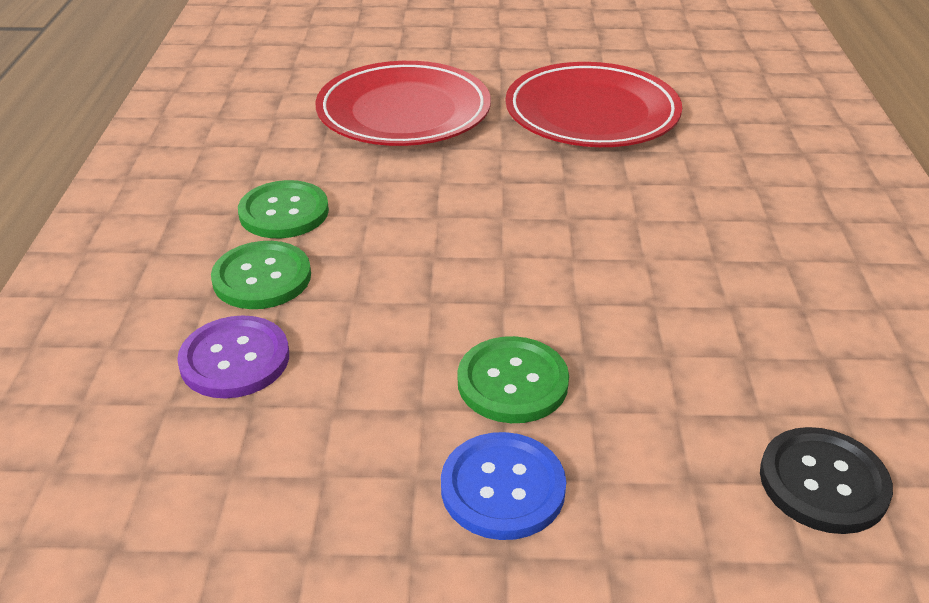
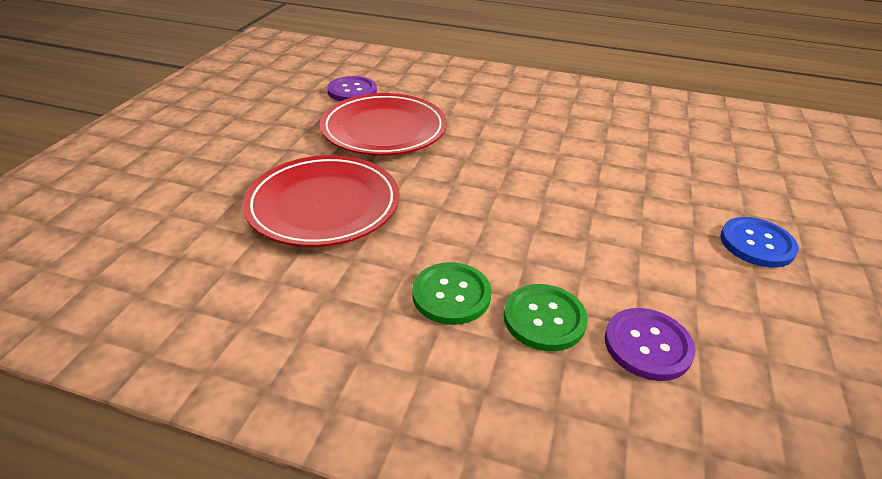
camera: 75 degrees left, 0 degrees up
(512, 382) = (670, 222): green button -> none
(675, 73) = (352, 91): none -> purple button
(823, 482) = (734, 154): black button -> none

